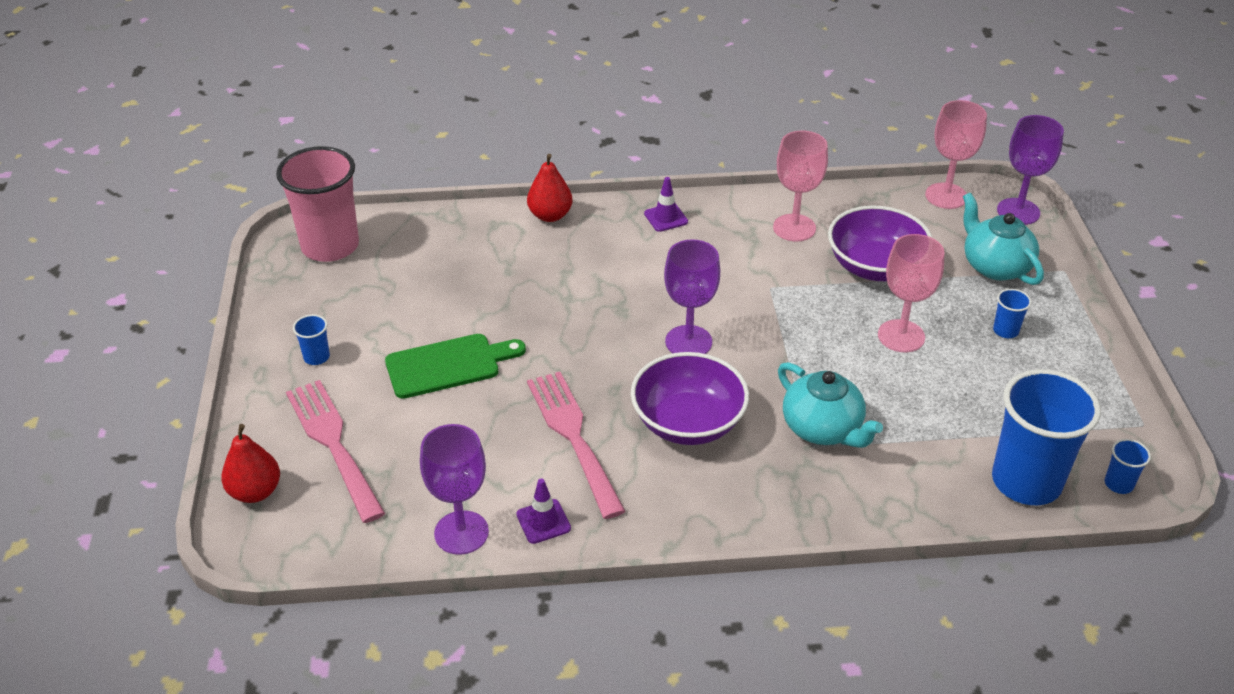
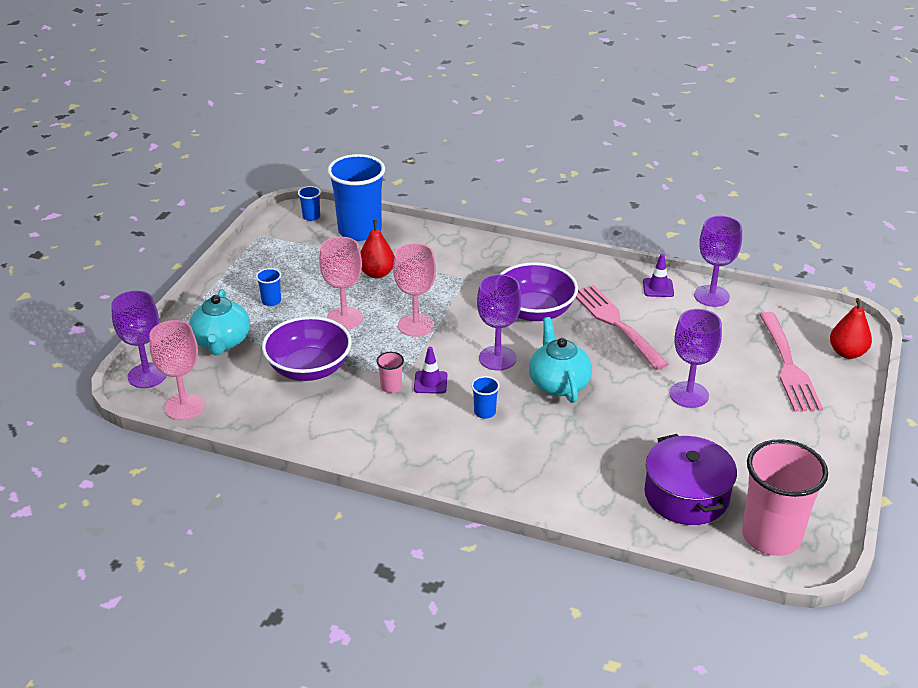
camera: 155 degrees left, 5 degrees down
(316, 357) = (795, 431): blue cup -> blue cup (484, 412)
(419, 258) = (686, 495): none -> purple pot
(448, 365) = (689, 395): green cutting board -> purple goblet
(550, 215) = (544, 501): red pear -> red pear (377, 273)
(574, 437) = (616, 324): pink fork -> pink fork turned 150 degrees clockwise
(666, 218) = (440, 464): purple traffic cone -> purple traffic cone (430, 382)
(774, 274) = (391, 387): none -> pink cup
(794, 228) = (339, 419): pink goblet -> pink goblet (416, 325)
(823, 428) = (450, 284): turquoise teapot -> turquoise teapot (558, 383)

